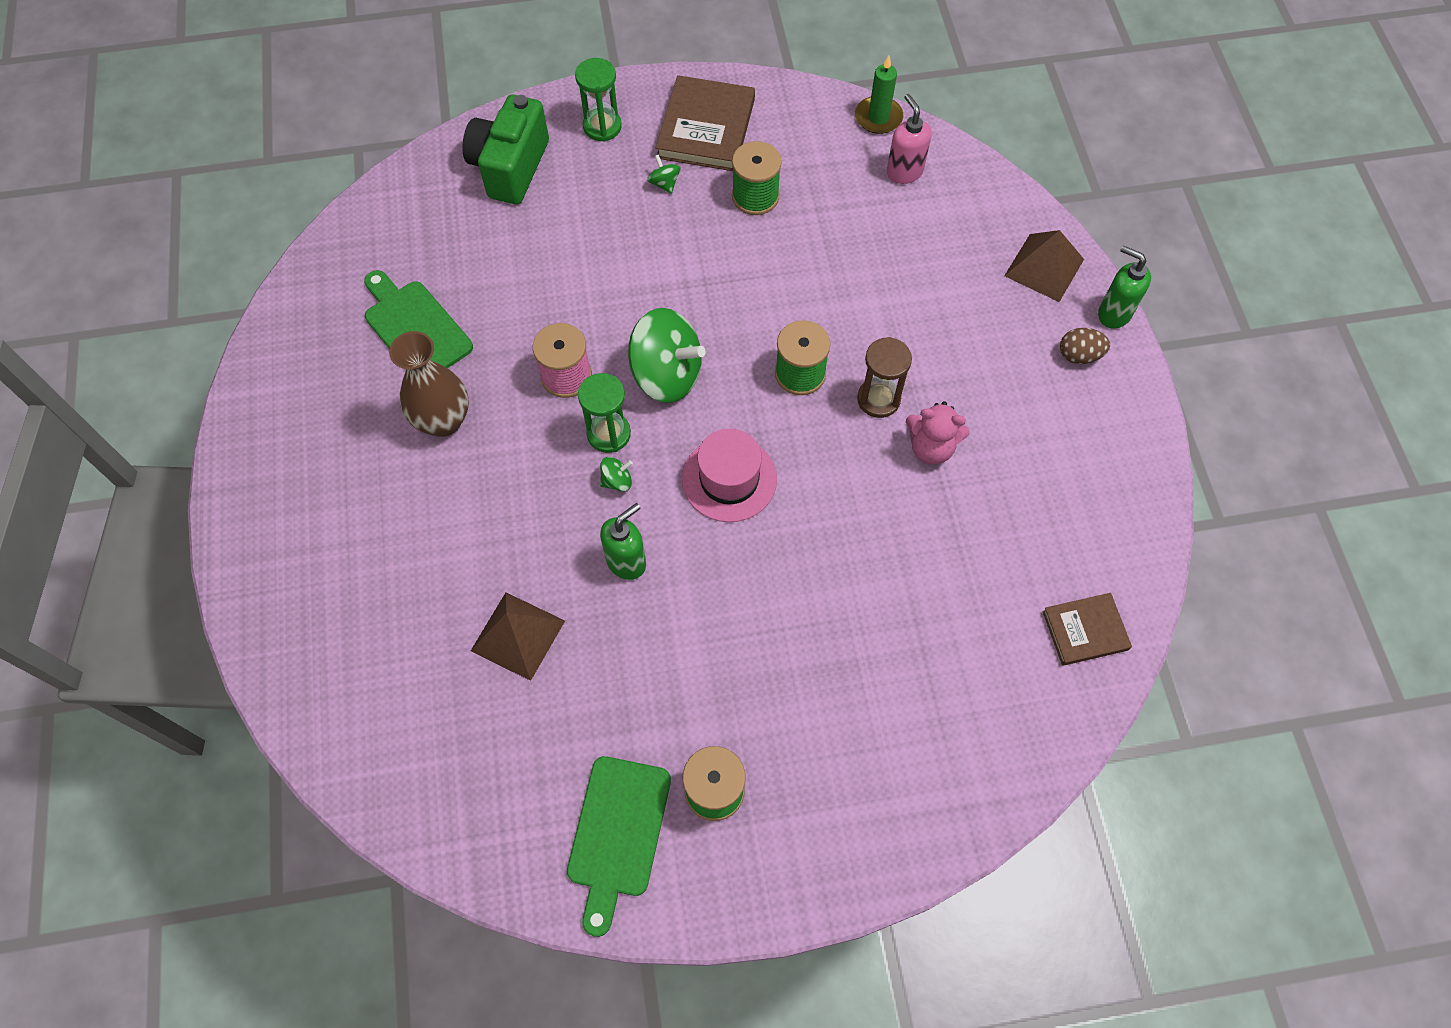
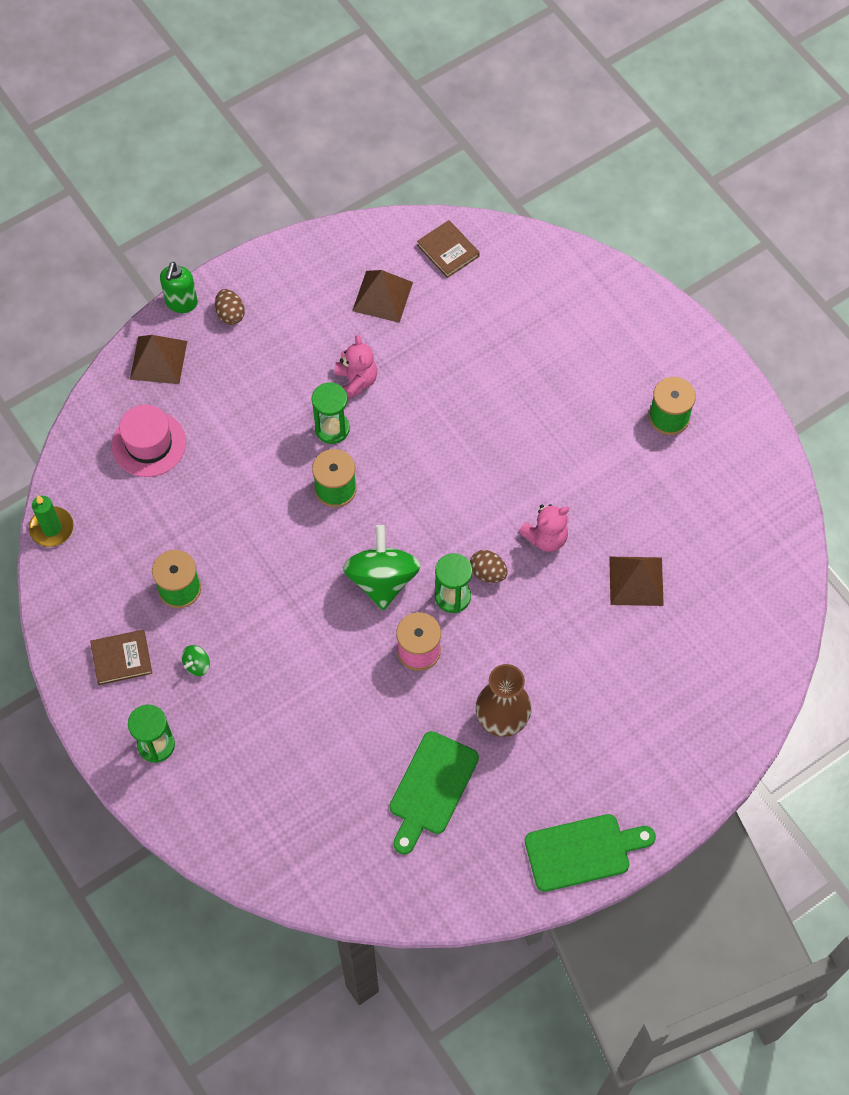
camera: 115 degrees left, 0 degrees up
(510, 167) = (235, 799): green camera -> none
(617, 481) = (488, 573): green spinning top -> brown egg
(617, 833) = (726, 459): green cutting board -> green cutting board (582, 851)
(626, 561) = (546, 537): green soap dispenser -> pink teddy bear
(706, 128) = (121, 658): brown book -> brown book, size x0.60
(729, 479) = (447, 500): pink hat -> pink hat (149, 444)
(878, 399) = (332, 429): brown hourglass -> green hourglass
(904, 172) = (104, 488): pink soap dispenser -> none
(1042, 524) = (382, 296): none -> brown pyramid

